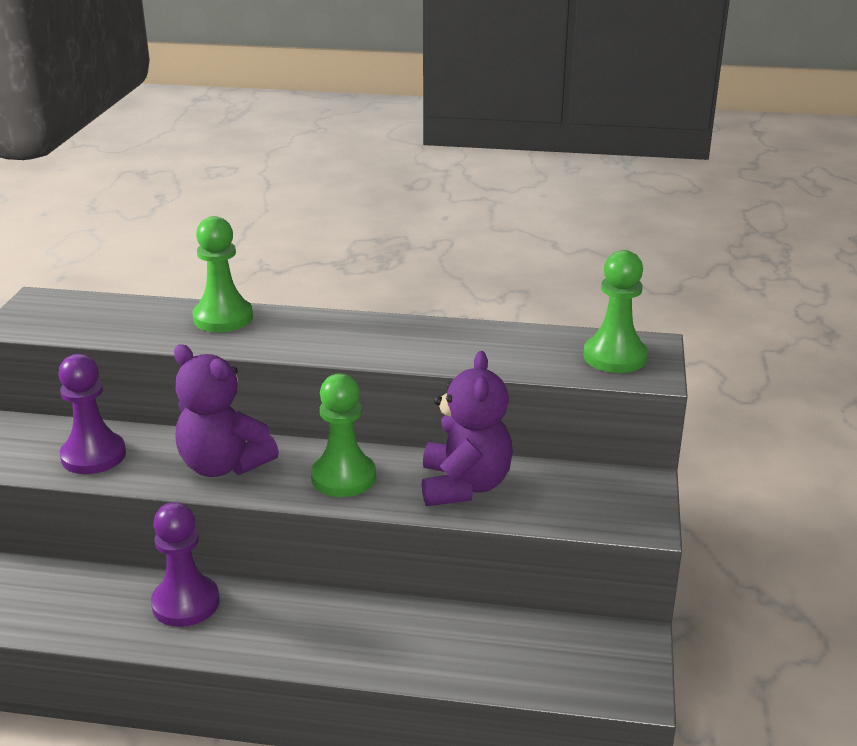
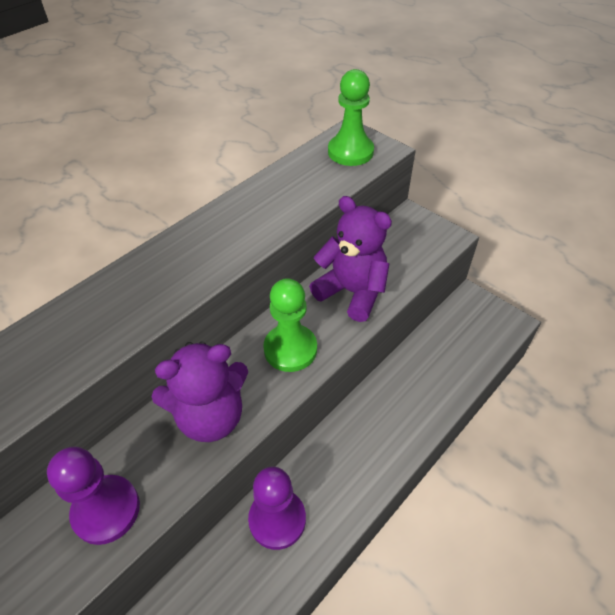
camera: 55 degrees left, 20 degrees up
(223, 318) = (79, 315): green pawn -> none

